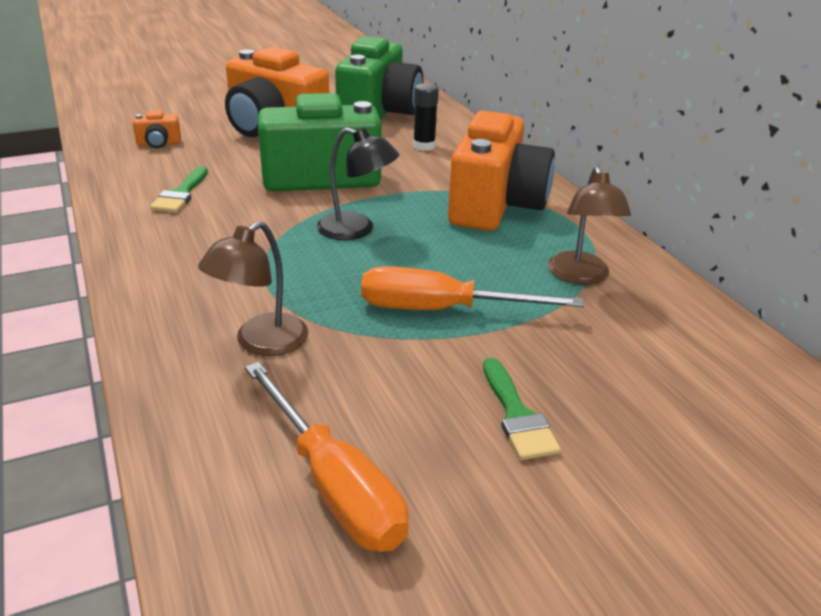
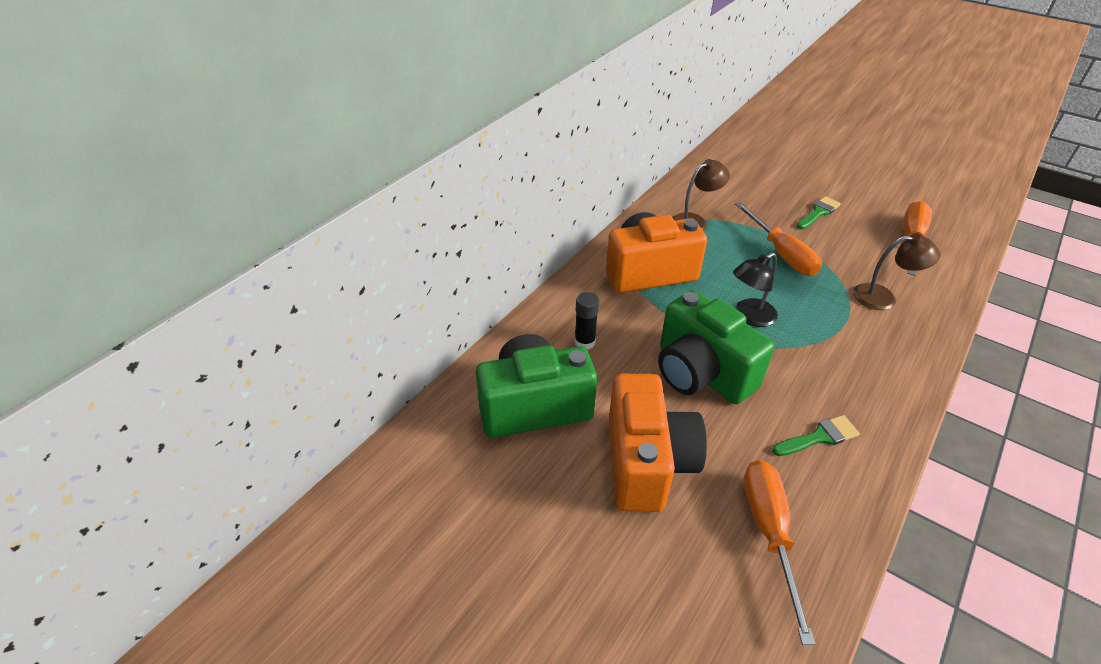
camera: 120 degrees left, 10 degrees up
(159, 144) = (769, 533): orange camera -> orange screwdriver
(356, 230) = (749, 317): black lamp -> black lamp turned 120 degrees counterclockwise

